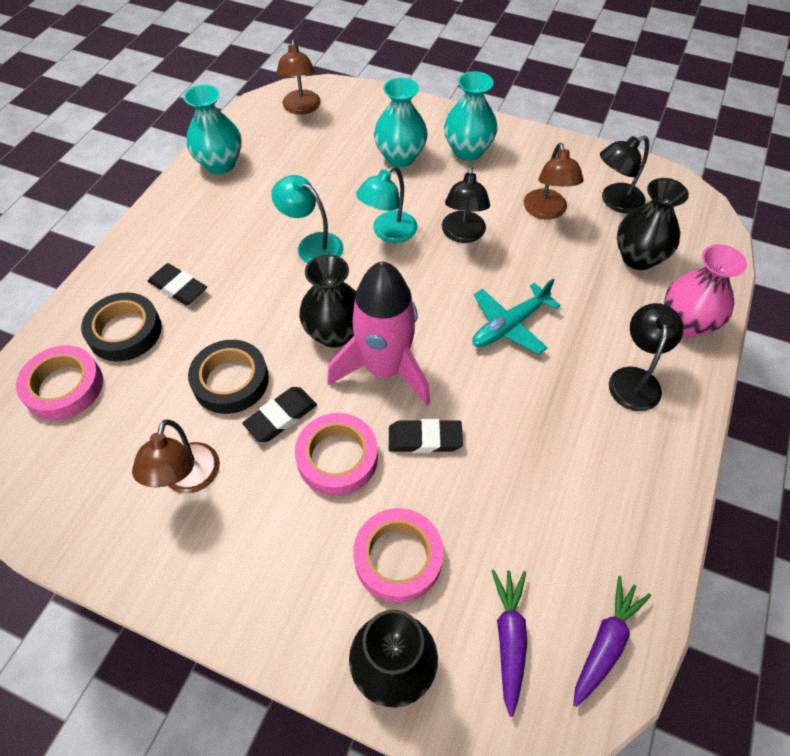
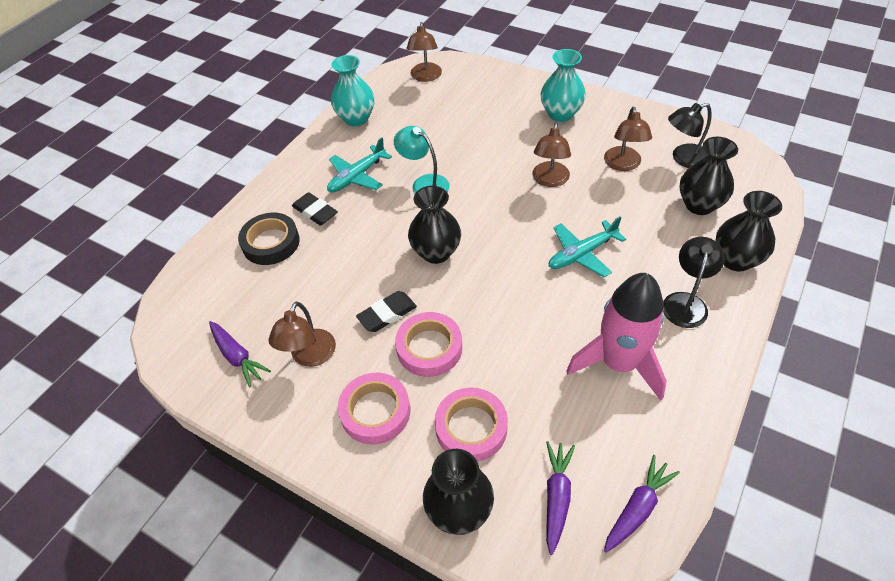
camera: 10 degrees right, 5 degrees down
(64, 387) = (221, 281): pink tape -> pink tape (375, 411)
(93, 486) = (237, 356): none -> purple carrot
(228, 239) = (357, 176): none -> turquoise plane
(231, 381) = (350, 284): black tape -> none
(384, 369) = (474, 282): pink rocket -> pink rocket (618, 363)
(388, 233) = (487, 176): turquoise lamp -> none
(400, 157) = (503, 117): turquoise vase -> none
(424, 439) = (502, 338): black eraser -> none
(463, 234) = (550, 180): black lamp -> brown lamp
(686, 323) = (736, 260): pink vase -> black vase

